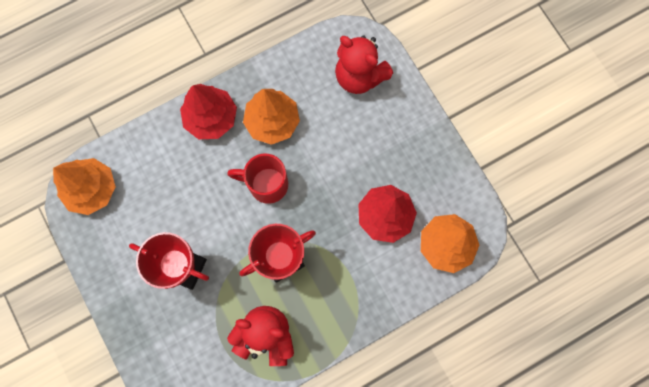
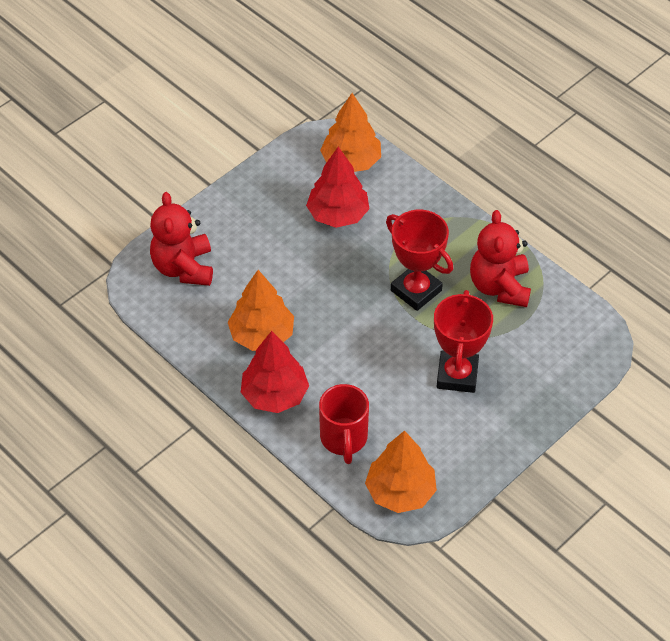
camera: 105 degrees left, 25 degrees down
(266, 184) = (337, 323): red mug -> red mug (344, 439)
(359, 76) = (183, 268): red teddy bear -> red teddy bear turned 150 degrees clockwise

